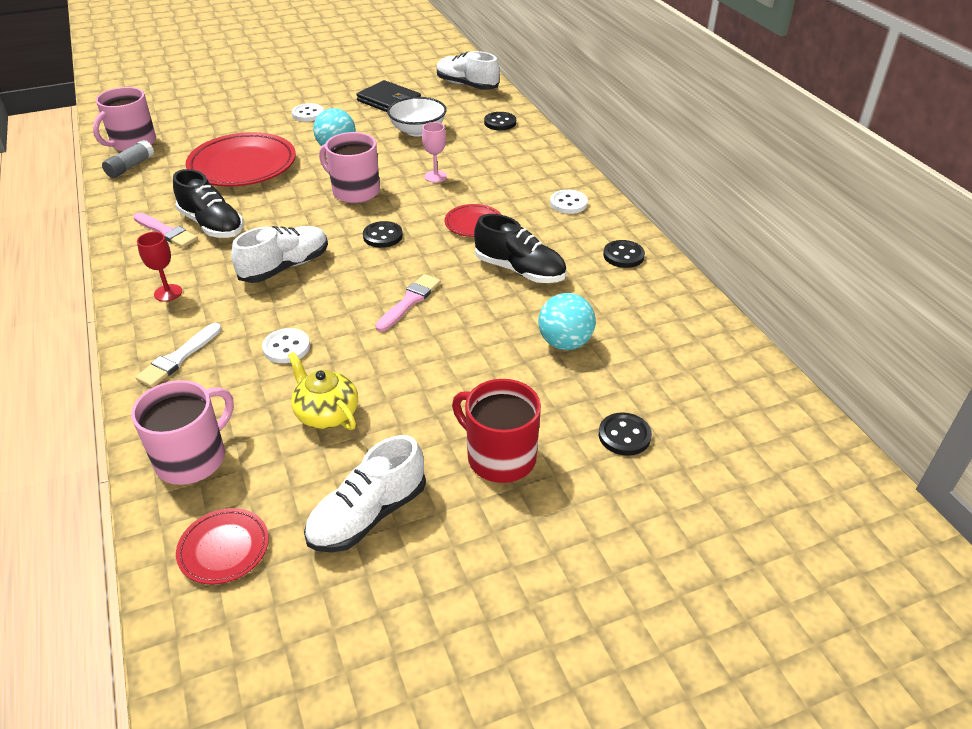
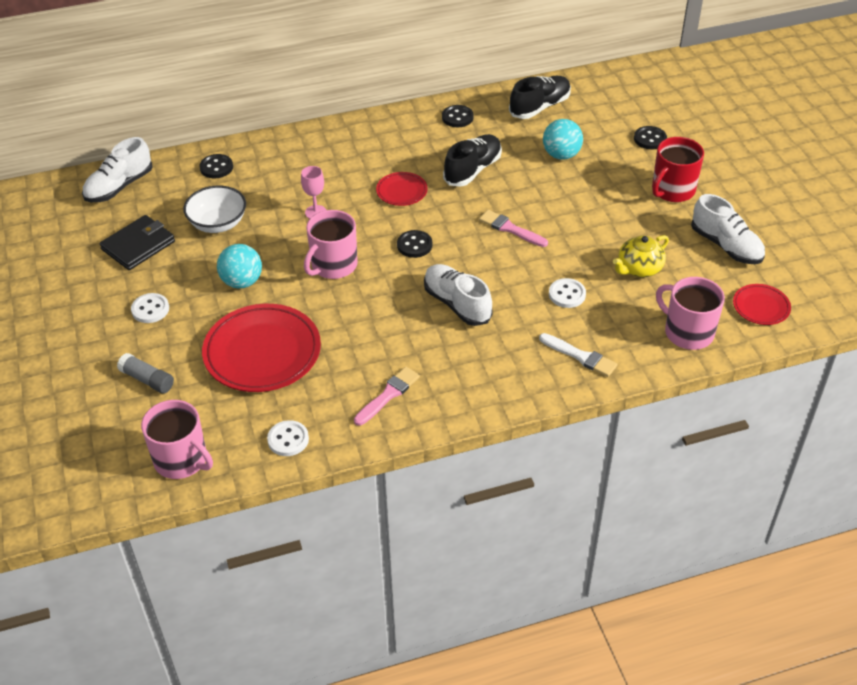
camera: 85 degrees left, 5 degrees up
(130, 167) = (242, 450): grey glue stick -> grey glue stick (147, 380)
(168, 293) = (491, 377): red goblet -> none
(212, 225) = (380, 362): black shoe -> black shoe (540, 107)
(568, 203) = (377, 137): white button -> white button (288, 439)

